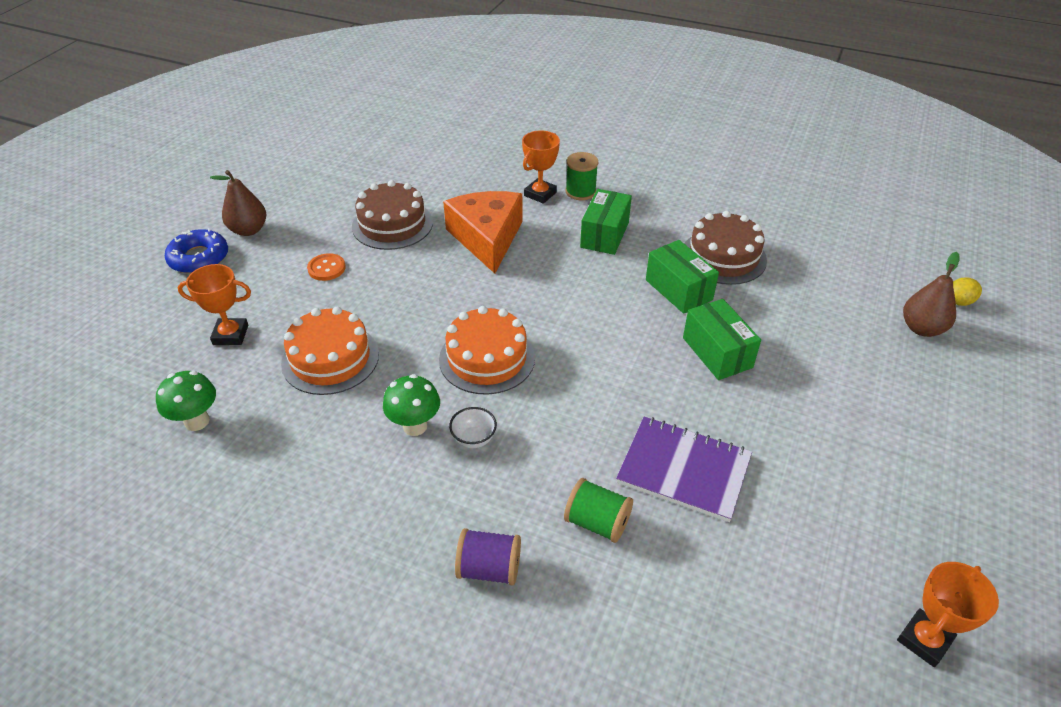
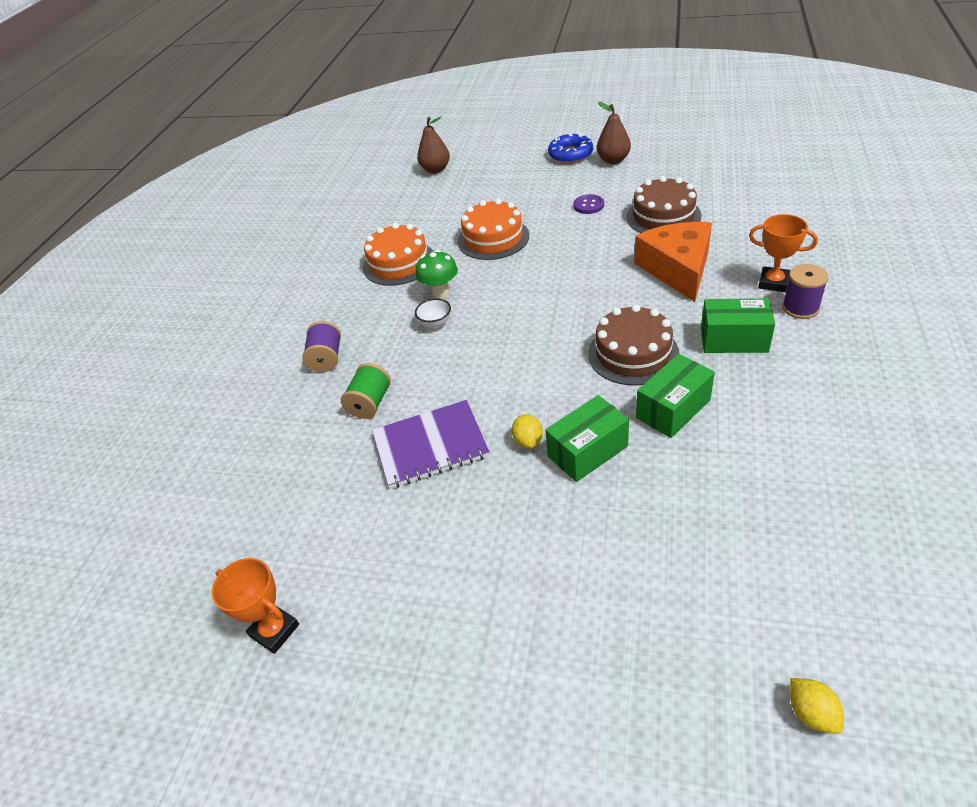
camera: 85 degrees right, 0 degrees up
(197, 421) = (422, 210): green mushroom -> none
(230, 335) = (500, 193): orange trophy -> none
(326, 268) = (588, 205): orange button -> purple button
(487, 238) = (677, 269): orange cheese -> orange cheese turned 75 degrees counterclockwise
(487, 358) = (521, 308): orange cake -> orange cake (399, 263)
(580, 191) = (800, 308): green spool -> purple spool
(683, 470) = (430, 446): purple notebook -> purple notebook turned 60 degrees clockwise
(695, 390) = (528, 441): none -> yellow lemon
(723, 257) = (755, 438): brown cake -> brown cake (633, 353)
(922, 328) = (721, 656): brown pear -> brown pear (435, 169)

